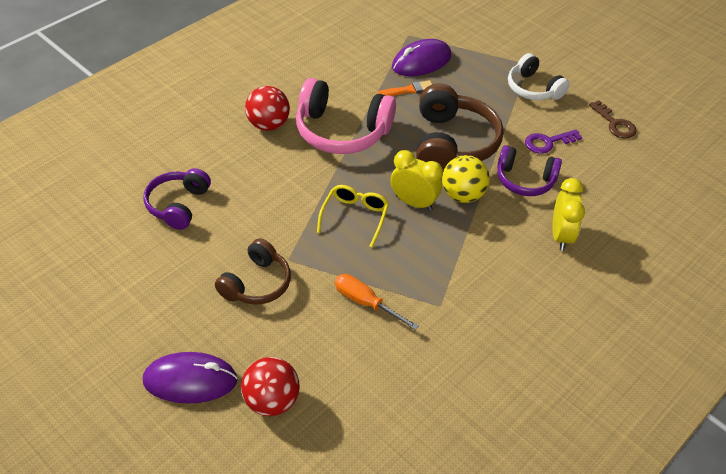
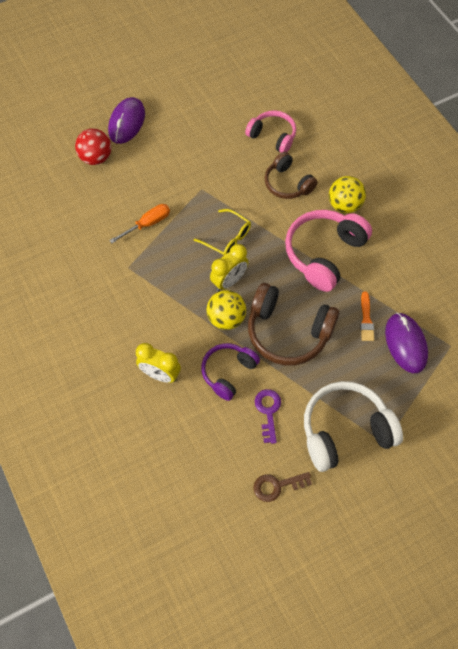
camera: 110 degrees right, 15 degrees up
(178, 205) = (272, 136): purple headphones -> pink headphones
(256, 283) = (186, 167): brown headphones -> brown headphones (287, 184)
(268, 125) = (344, 205): red ball -> yellow ball
(533, 88) = (345, 430): white headphones -> white headphones, size x1.60

